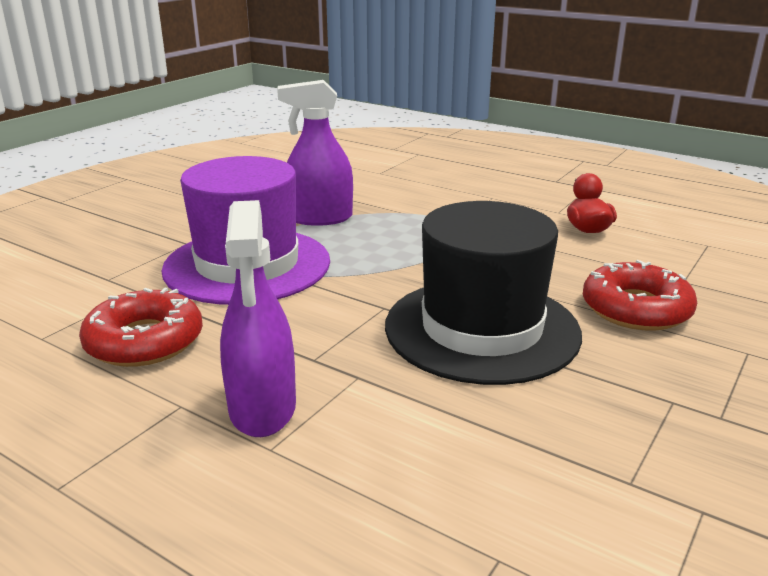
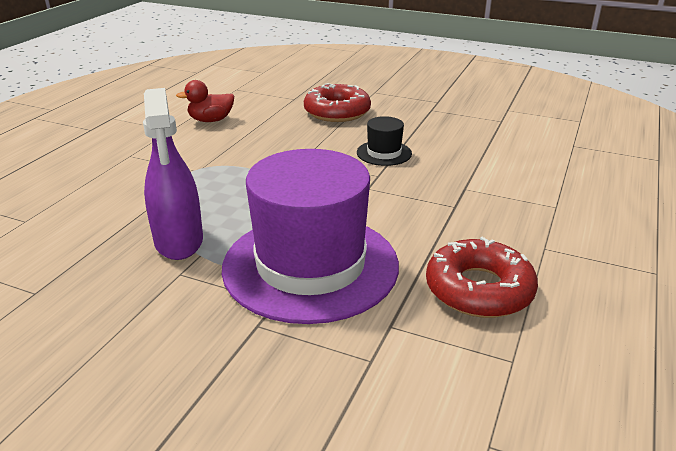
camera: 100 degrees left, 5 degrees up
(262, 408) = (523, 215): purple spray bottle -> none
(481, 329) = (384, 153): black hat -> black hat, size x0.42

